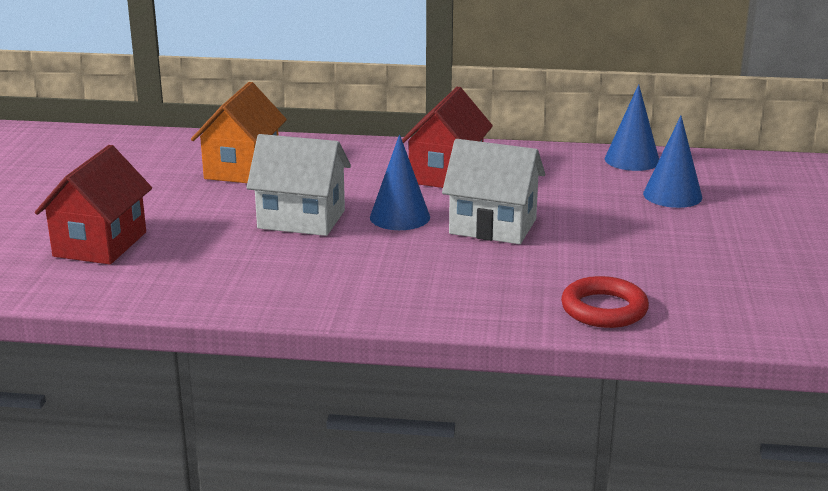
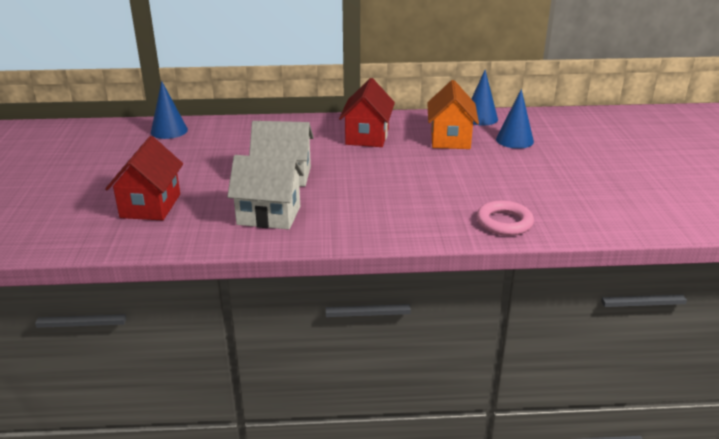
camera: 10 degrees left, 5 degrees up
(242, 169) = (230, 143): orange house -> orange house (450, 139)
(400, 217) = (348, 169): blue cone -> blue cone (169, 131)
(493, 226) = (411, 170): white house -> white house (269, 215)
(604, 309) = (504, 222): red ring -> pink ring

